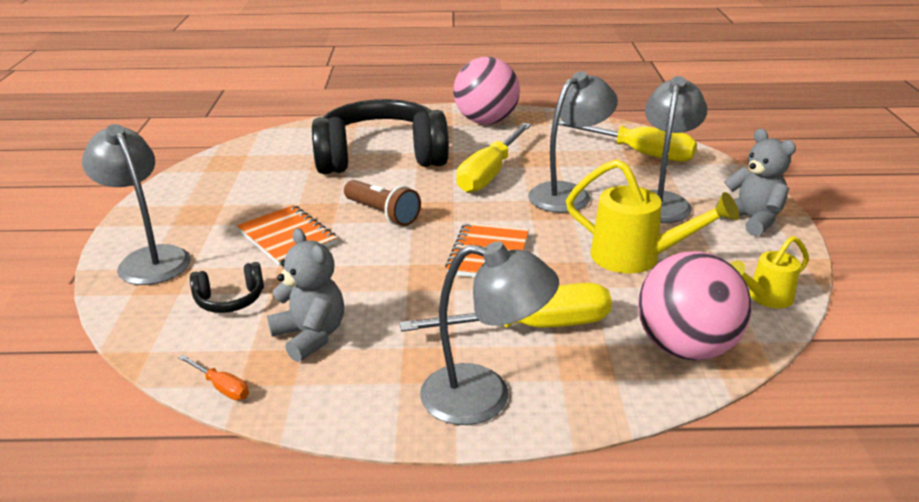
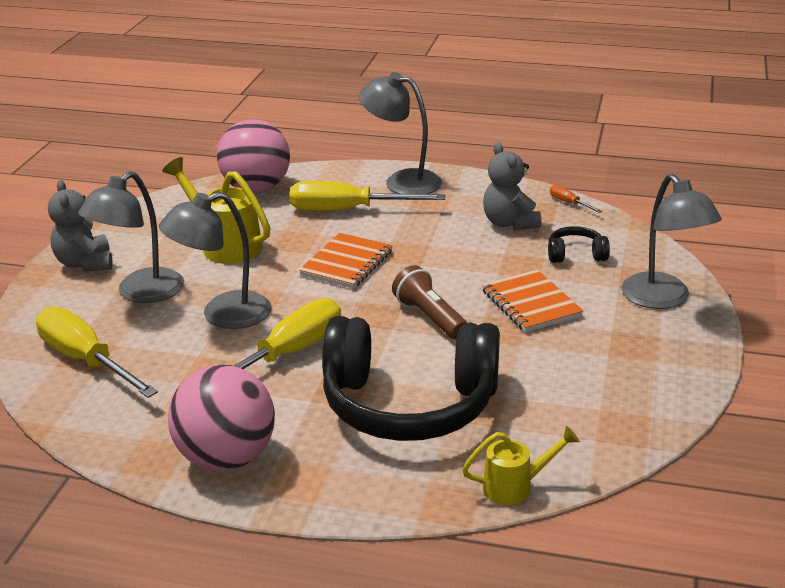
camera: 165 degrees left, 0 degrees up
(764, 298) = (166, 207): yellow watering can -> yellow watering can (516, 487)

